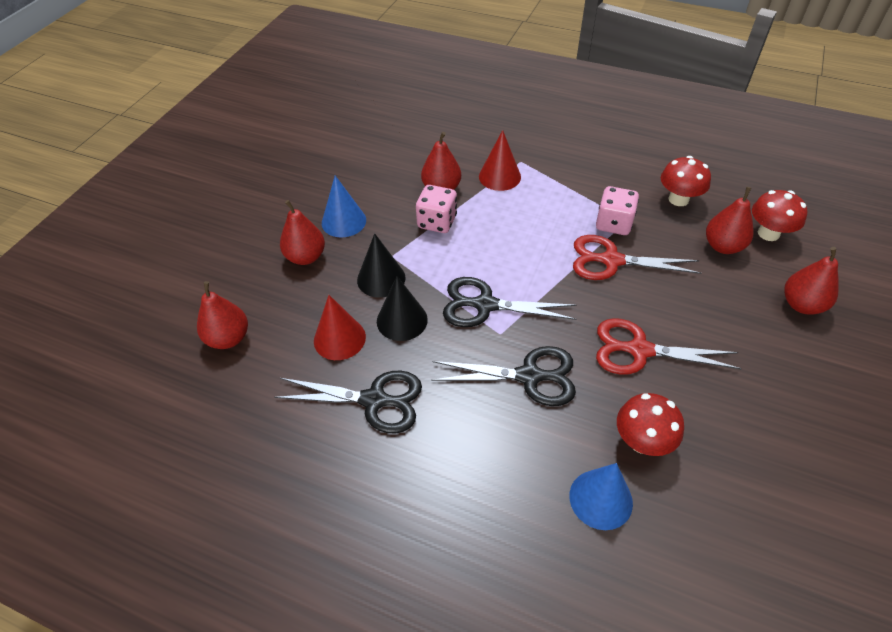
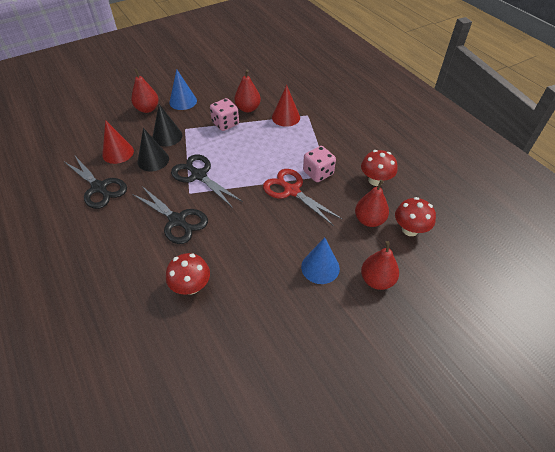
camera: 35 degrees right, 0 degrees up
(228, 338) = (77, 127): red pear -> none
(601, 499) = (138, 297): blue cone -> blue cone (320, 267)
(639, 350) = (248, 243): red scissors -> none

